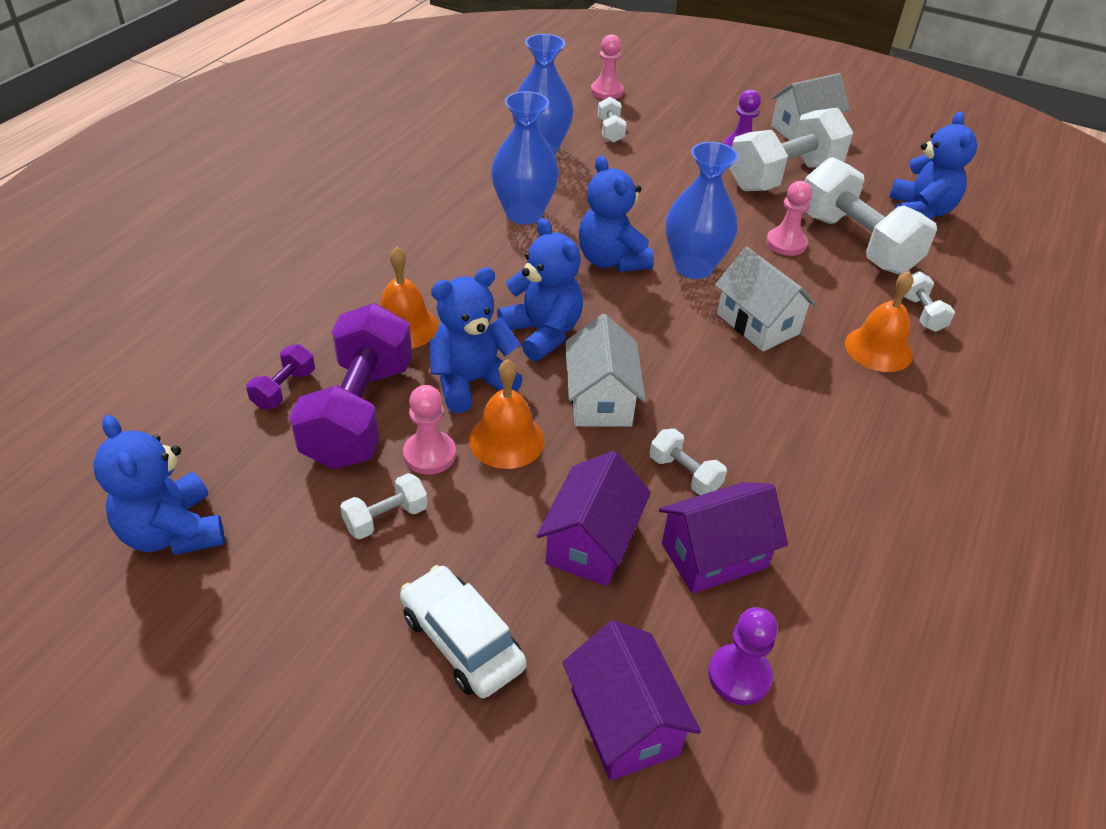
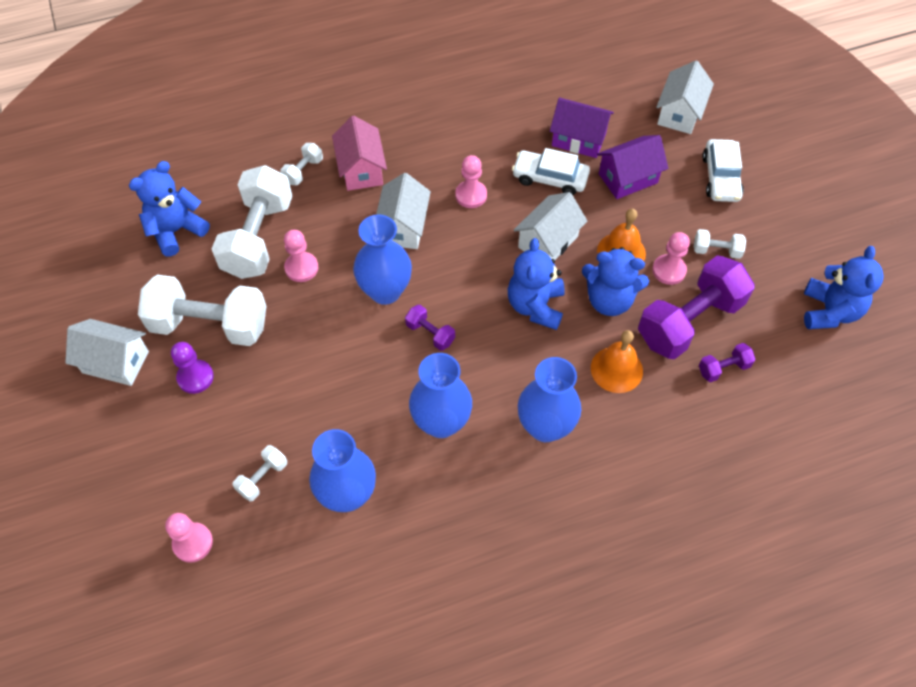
camera: 135 degrees left, 15 degrees up
(431, 253) = (545, 426): none -> blue vase
(611, 260) = (430, 333): blue teddy bear -> purple dumbbell
(624, 722) = (679, 113): purple house -> white house
(684, 474) = (550, 178): white dumbbell -> white car
(739, 676) = (619, 98): purple pawn -> none
(741, 395) = (471, 195): none -> pink pawn
(878, 349) = (361, 169): orange bell -> pink house

